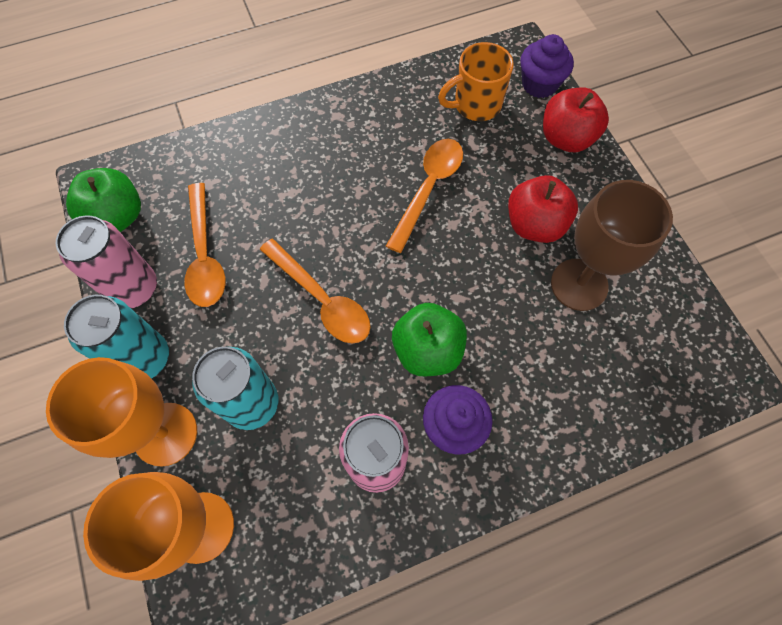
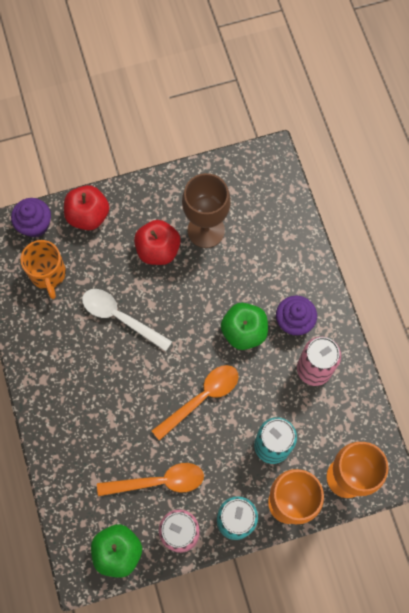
camera: 85 degrees left, 5 degrees up
(428, 189) = (120, 317): orange spoon -> white spoon

